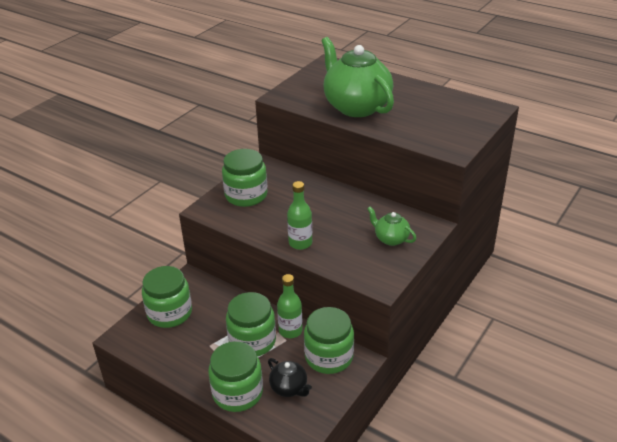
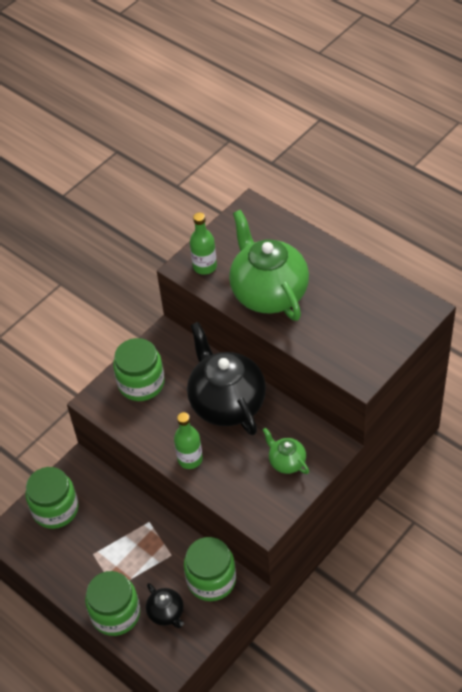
camera: 10 degrees right, 15 degrees up
(252, 341) = (137, 553): green jar -> none
(290, 331) = (177, 544): green bottle -> green bottle (205, 266)
(326, 203) = (227, 403): none -> black teapot

